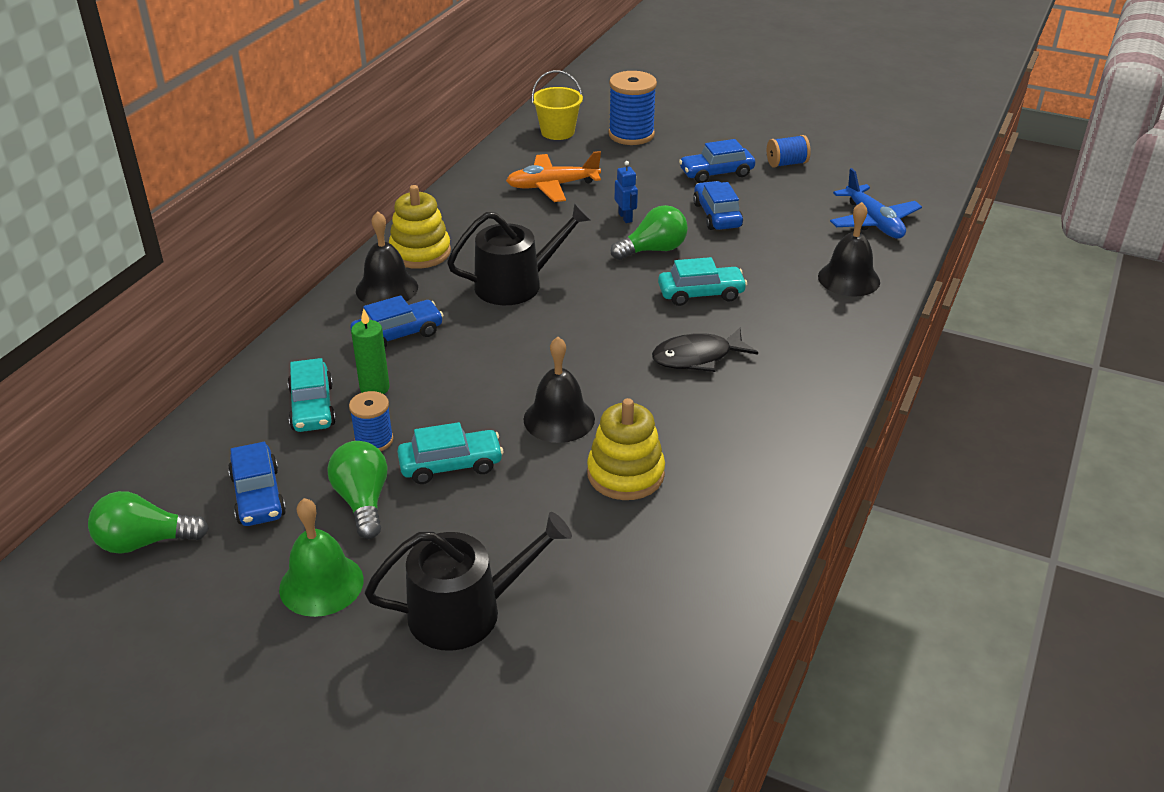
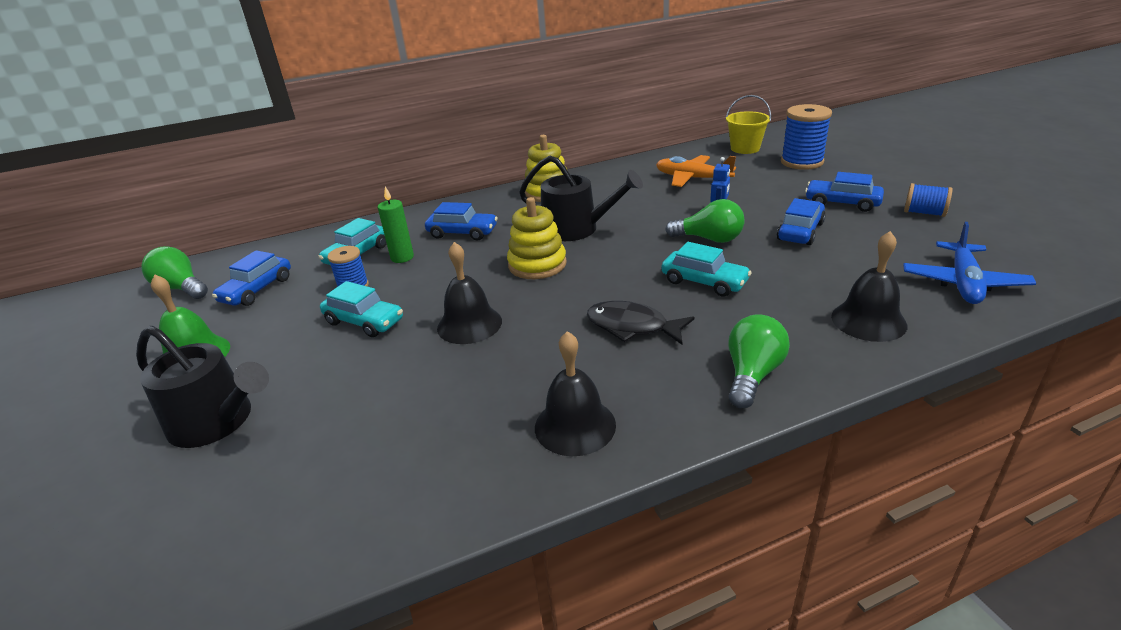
camera: 45 degrees right, 5 degrees down
(363, 501) = (290, 319): green light bulb -> green light bulb (752, 375)
(387, 289) = (497, 206): black bell -> black bell (575, 426)
(625, 474) = (450, 386): yellow stacking toy -> yellow stacking toy (537, 264)

